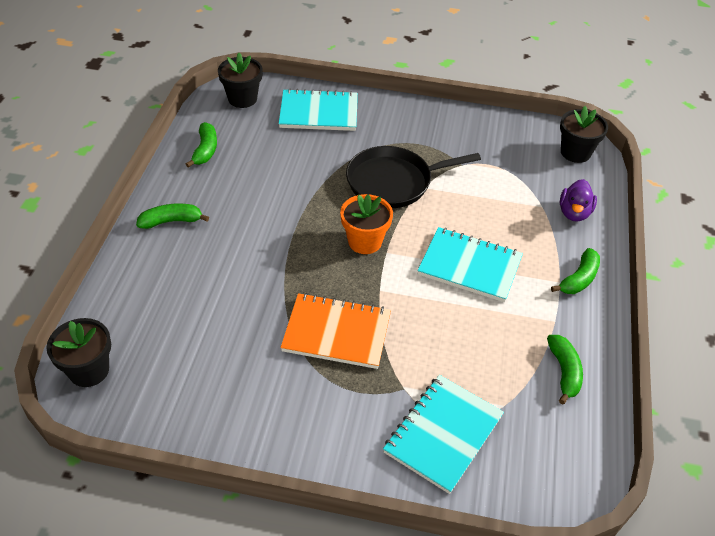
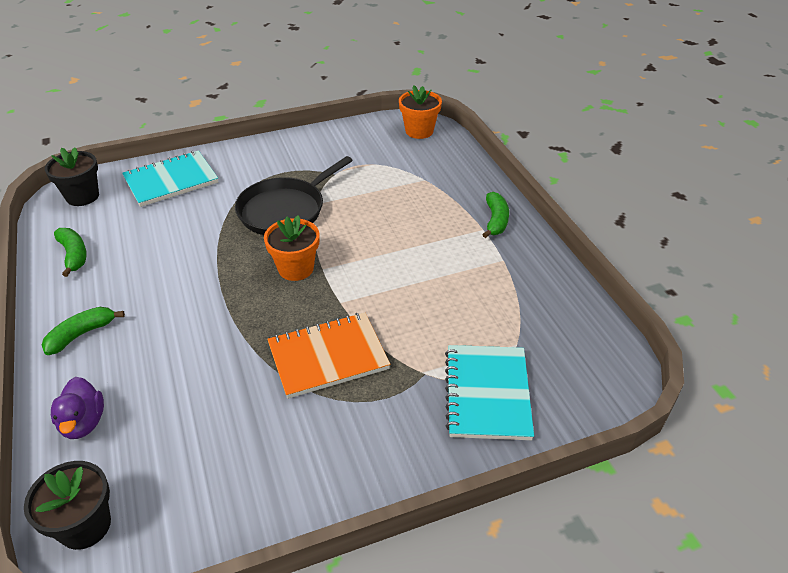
camera: 30 degrees left, 5 degrees down
(469, 266) = (403, 249): turquoise notebook -> none
(564, 372) = (541, 295): green banana -> none
(574, 213) = (453, 174): purple duck -> purple duck (83, 423)
(575, 152) = (419, 131): black flower pot -> orange flower pot

